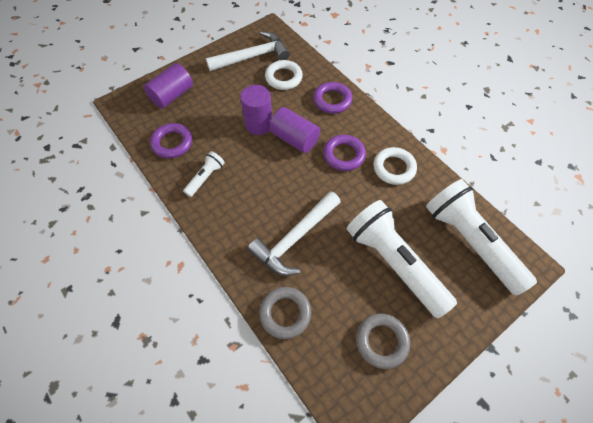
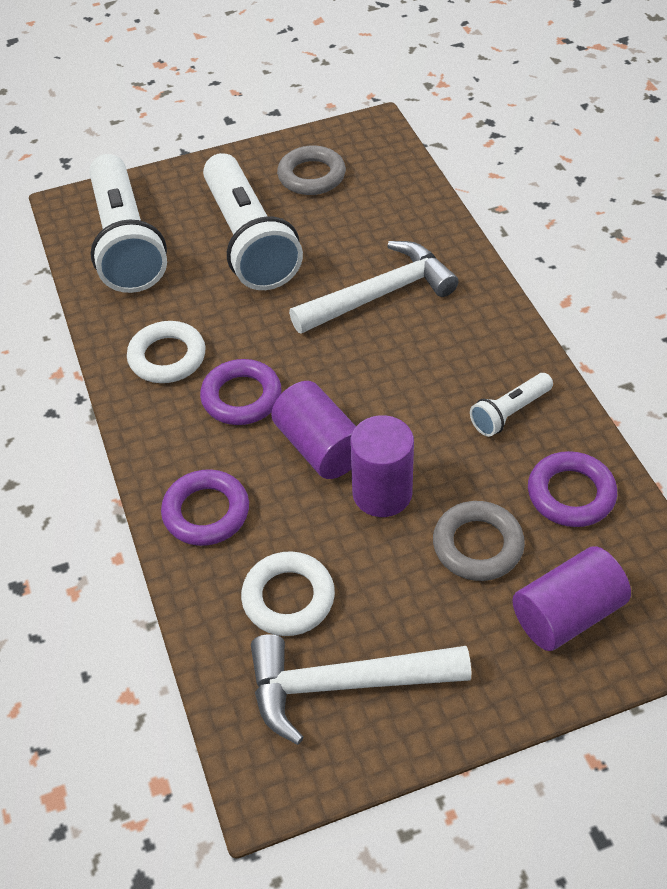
camera: 160 degrees left, 10 degrees down
(285, 313) = (423, 220): grey ring -> grey ring (477, 545)

